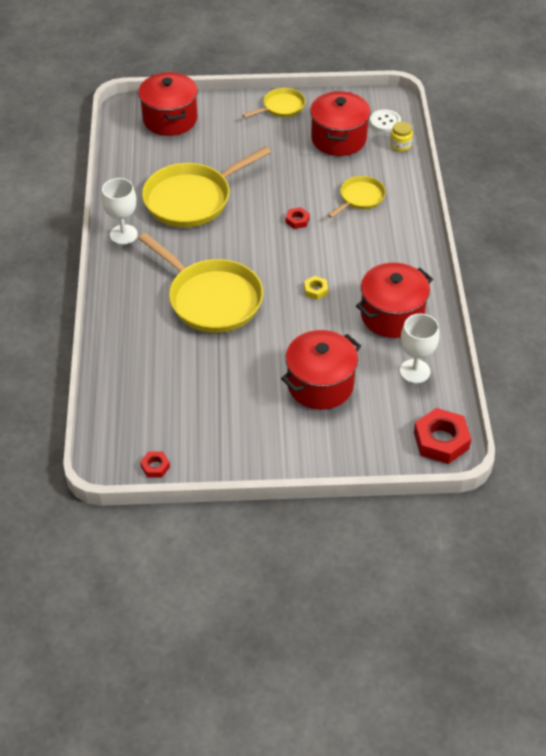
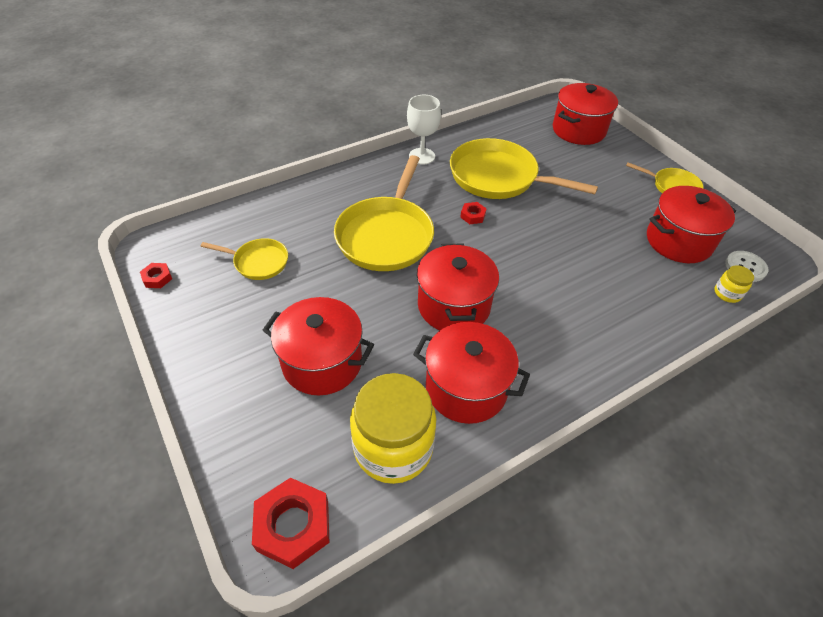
camera: 60 degrees right, 0 degrees up
(297, 220) = (536, 254): red nut -> red nut (473, 216)
(315, 290) = (453, 306): yellow nut -> red pot
(360, 198) = (615, 290): yellow pan -> yellow pan (258, 262)
(415, 371) = (393, 447): white goblet -> yellow jar

